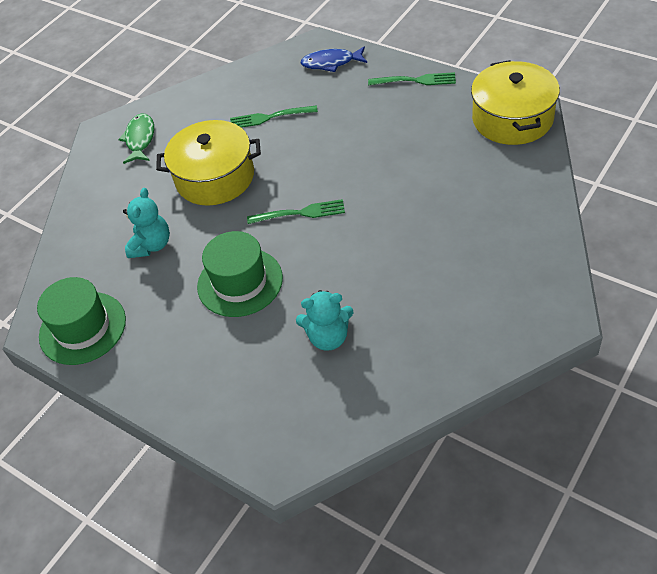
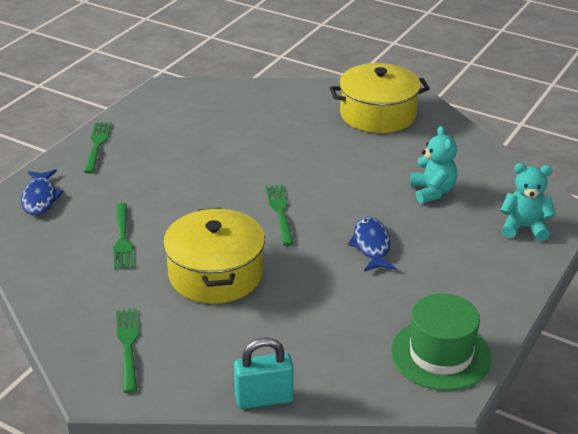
camera: 100 degrees left, 15 degrees down
(66, 216) = (264, 399): none -> turquoise padlock
(140, 139) = (128, 346): green fish -> green fork
(151, 245) = (319, 314): turquoise teddy bear -> turquoise teddy bear (524, 228)
(240, 282) = (371, 245): green hat -> blue fish
(512, 119) = (174, 97): yellow pot -> yellow pot (378, 114)

